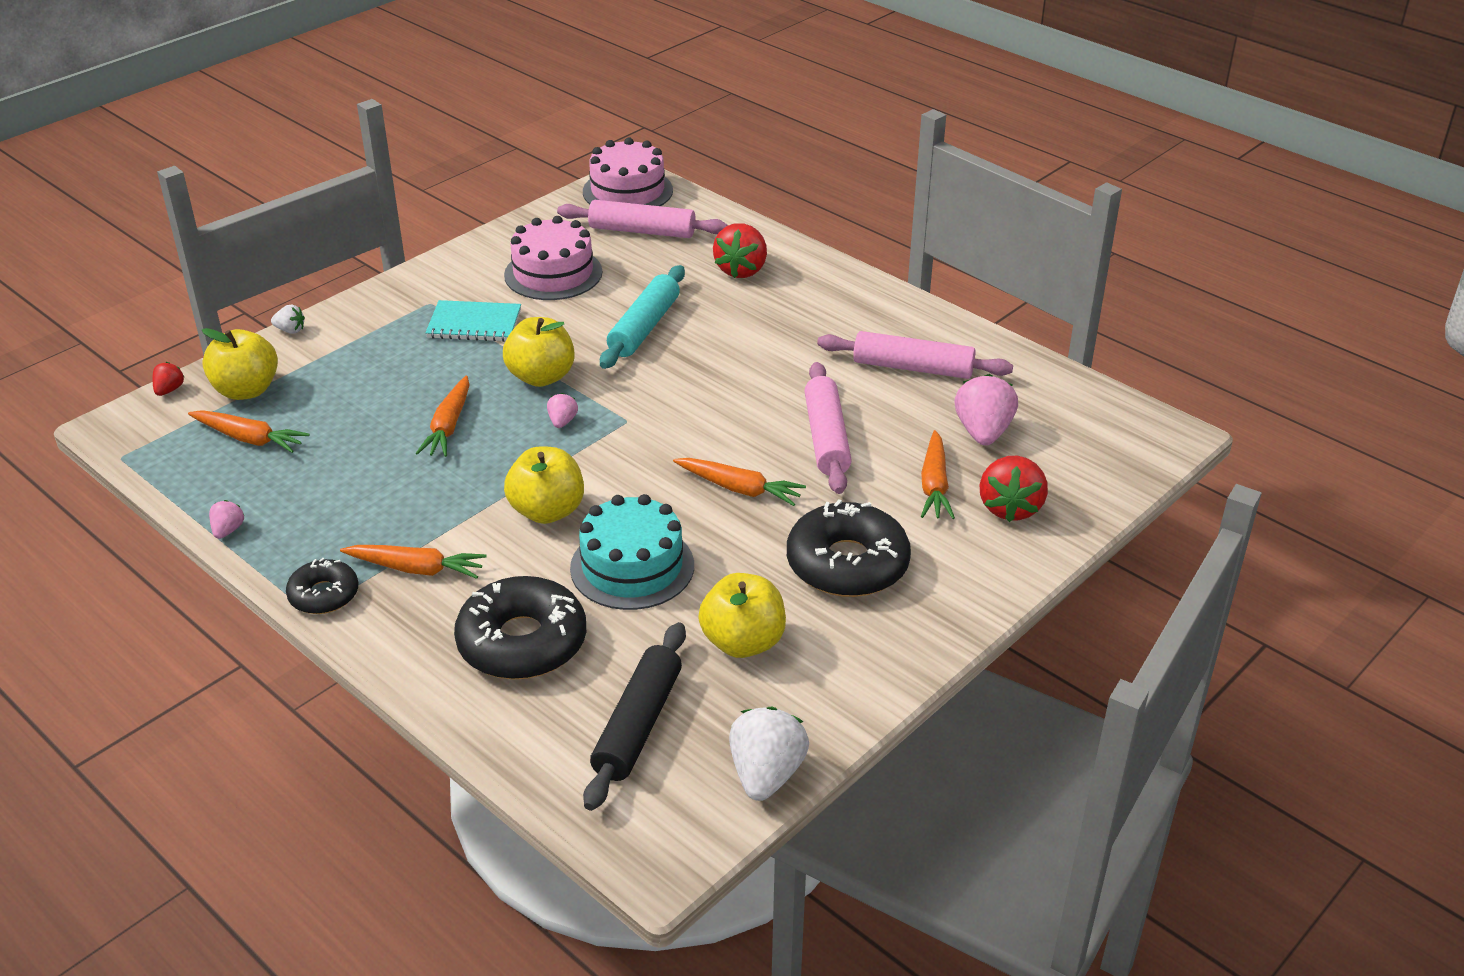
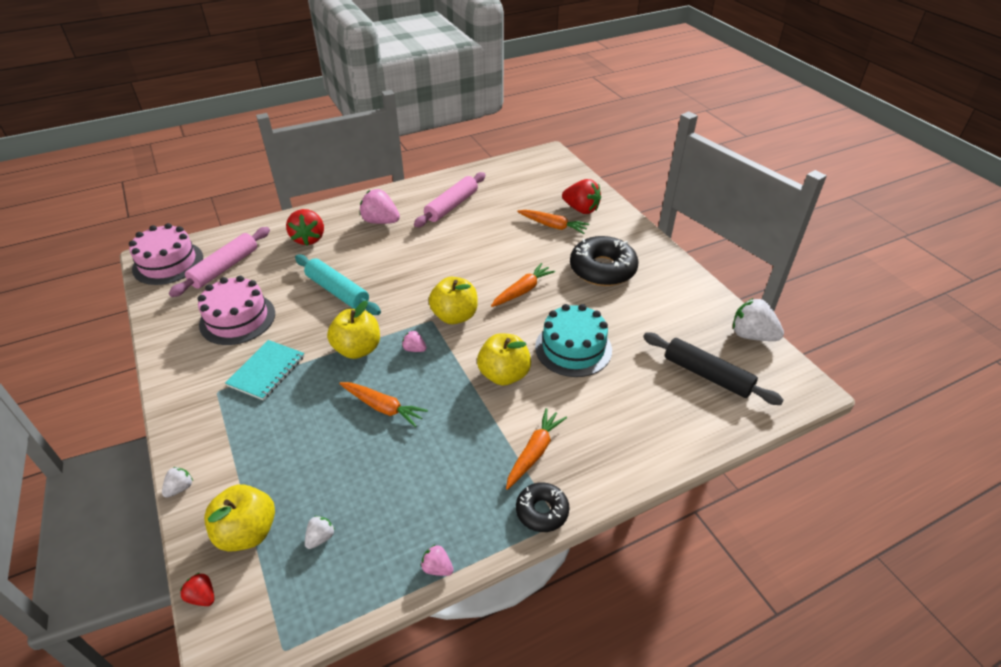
camera: 70 degrees left, 5 degrees up
(249, 439) = (320, 538): orange carrot -> white strawberry
(522, 642) = (625, 411): black donut -> none
(741, 270) = (309, 239): red strawberry -> red strawberry turned 45 degrees clockwise
(743, 642) = (652, 320): yellow apple -> yellow apple (455, 316)
(826, 438) = (495, 249): pink rolling pin -> none
(983, 432) = (519, 200): pink strawberry -> pink strawberry (380, 221)

